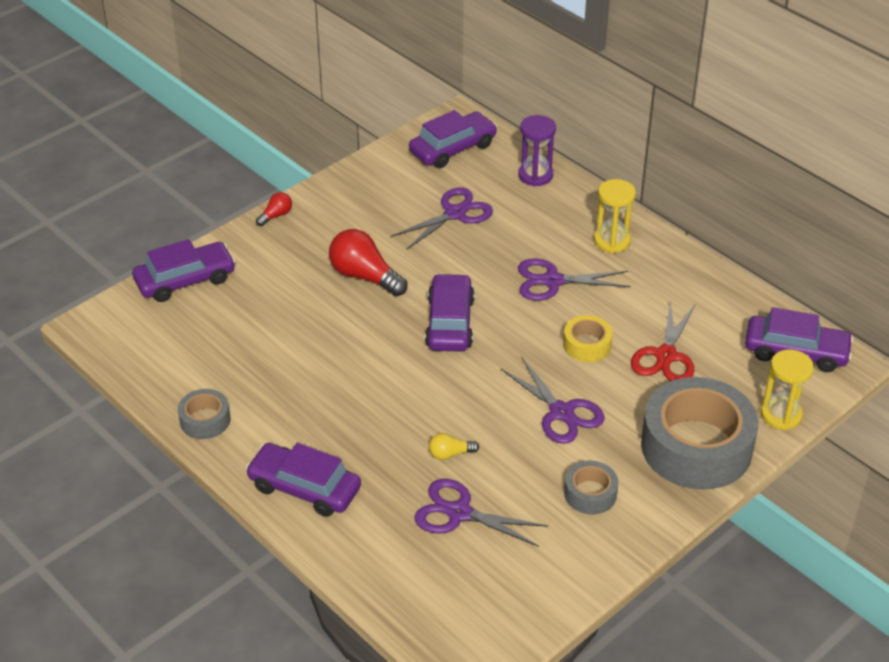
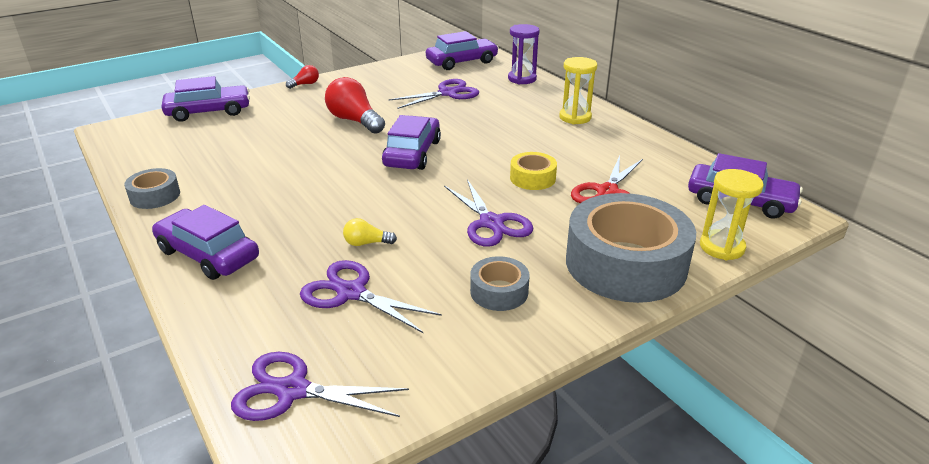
camera: 10 degrees right, 10 degrees down
(552, 281) = (515, 136): purple scissors -> purple scissors (292, 390)

